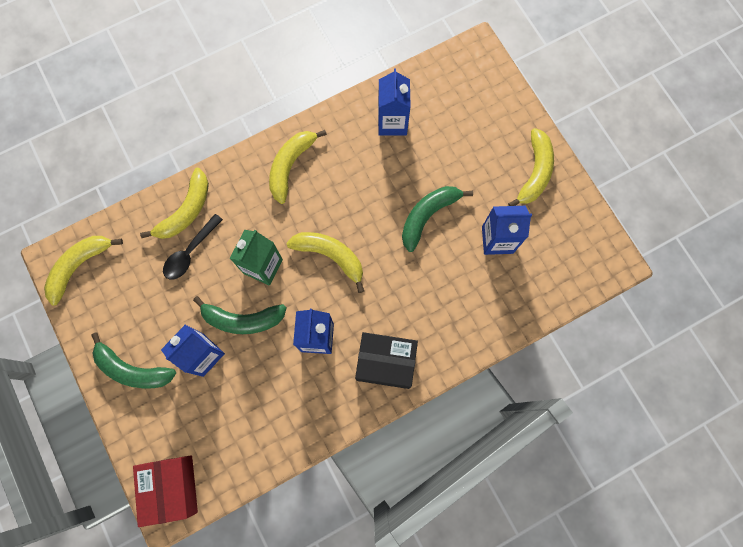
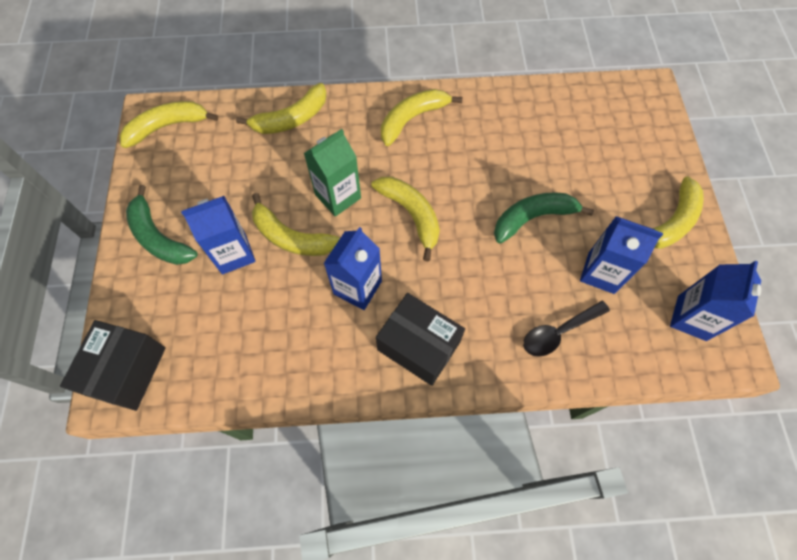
camera: 25 degrees right, 10 degrees down
(172, 487) = (127, 371): red box -> black box
(190, 252) = (275, 155): black spoon -> black spoon (558, 332)
(242, 319) = (291, 237): green banana -> yellow banana
(392, 122) = (533, 119): blue carton -> blue carton (691, 318)

